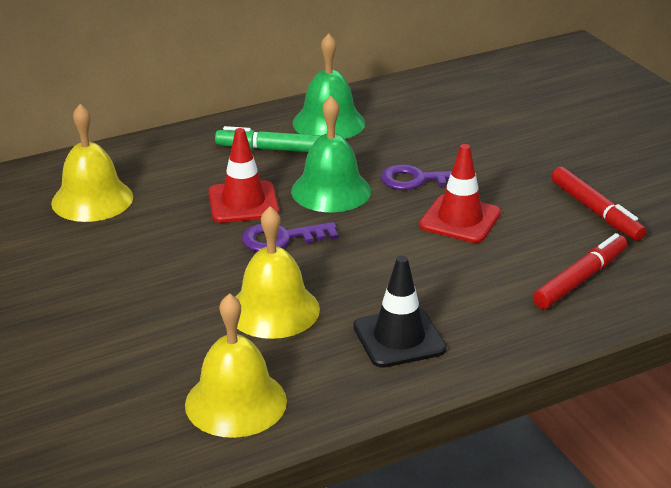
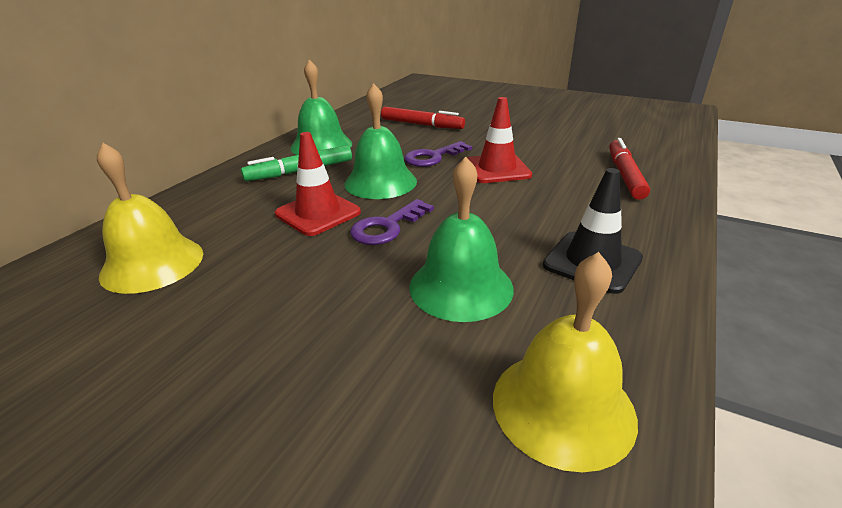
camera: 35 degrees left, 0 degrees up
(273, 310) = (461, 286): yellow bell -> green bell
(596, 211) = (564, 139): red marker -> red marker (422, 125)

